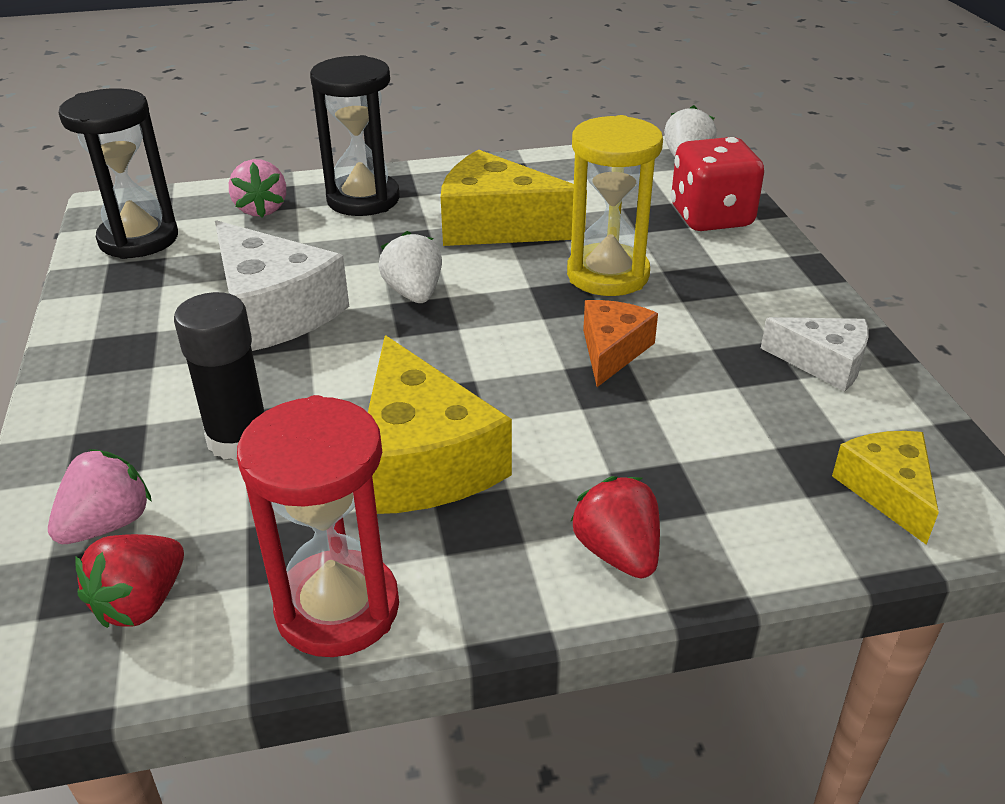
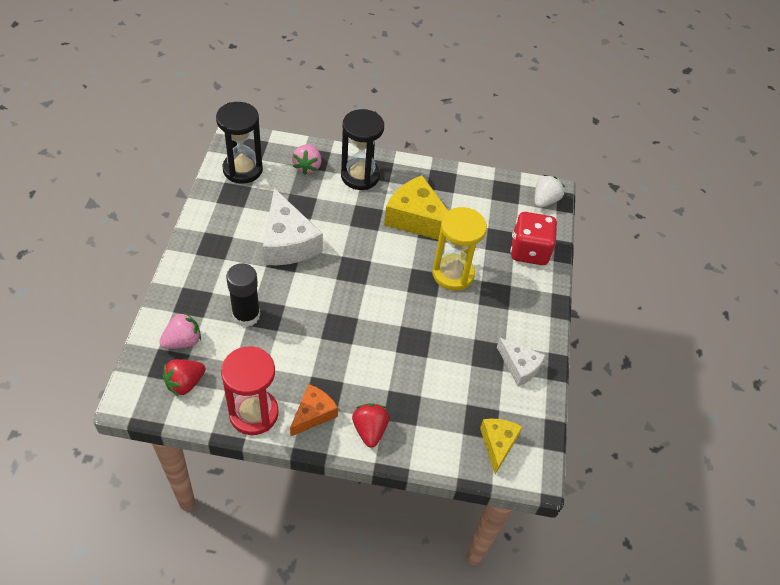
camera: 15 degrees right, 15 degrees up
(414, 293) = (355, 254): white strawberry -> none
(424, 460) = (316, 355): yellow cheese -> none
(612, 351) = (427, 323): orange cheese -> orange cheese (313, 414)

